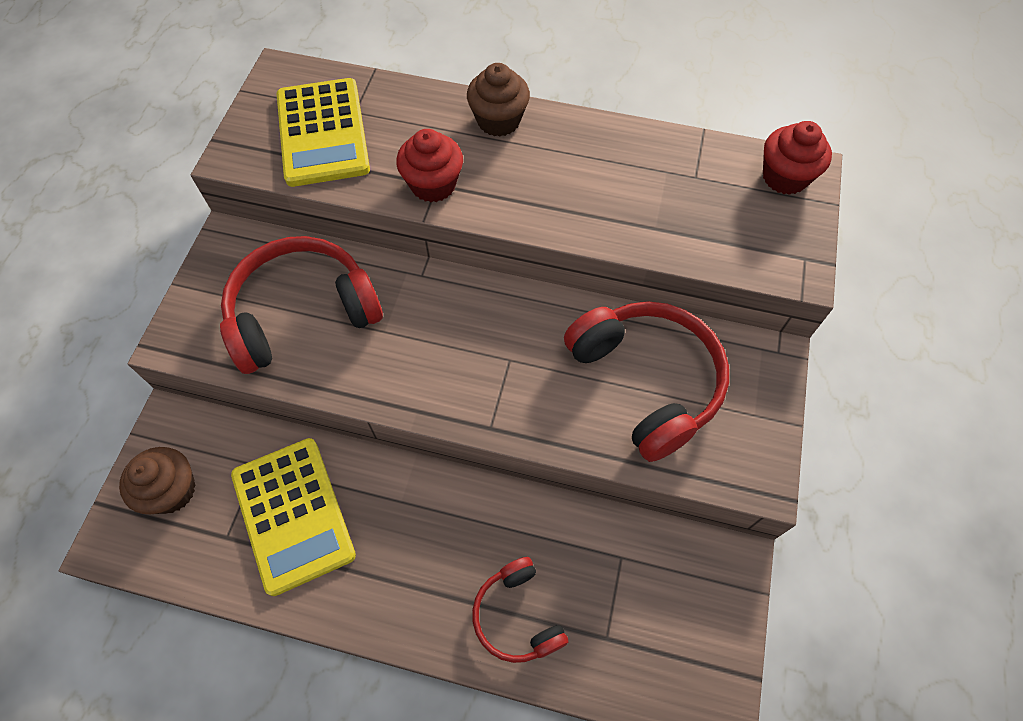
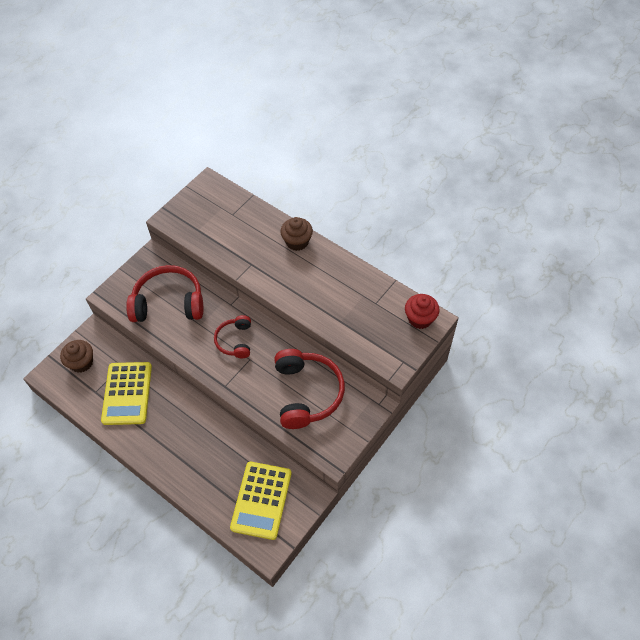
camera: 25 degrees right, 5 degrees down
(322, 133) = (212, 220): yellow calculator -> yellow calculator (261, 500)
(433, 184) = (249, 263): red cupcake -> none
(517, 616) = (201, 476): red headphones -> red headphones (235, 341)

